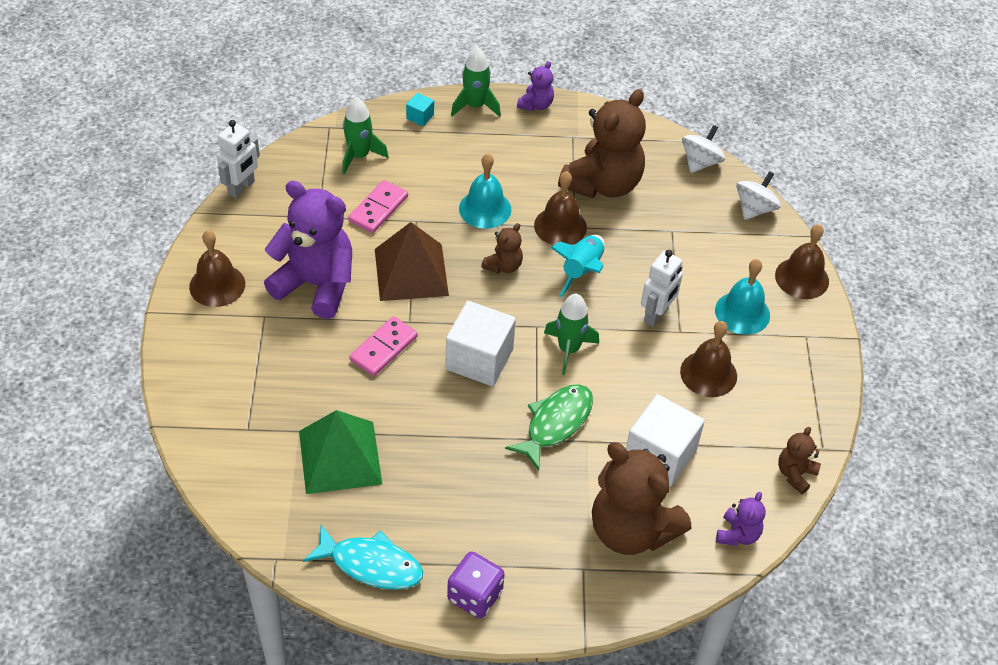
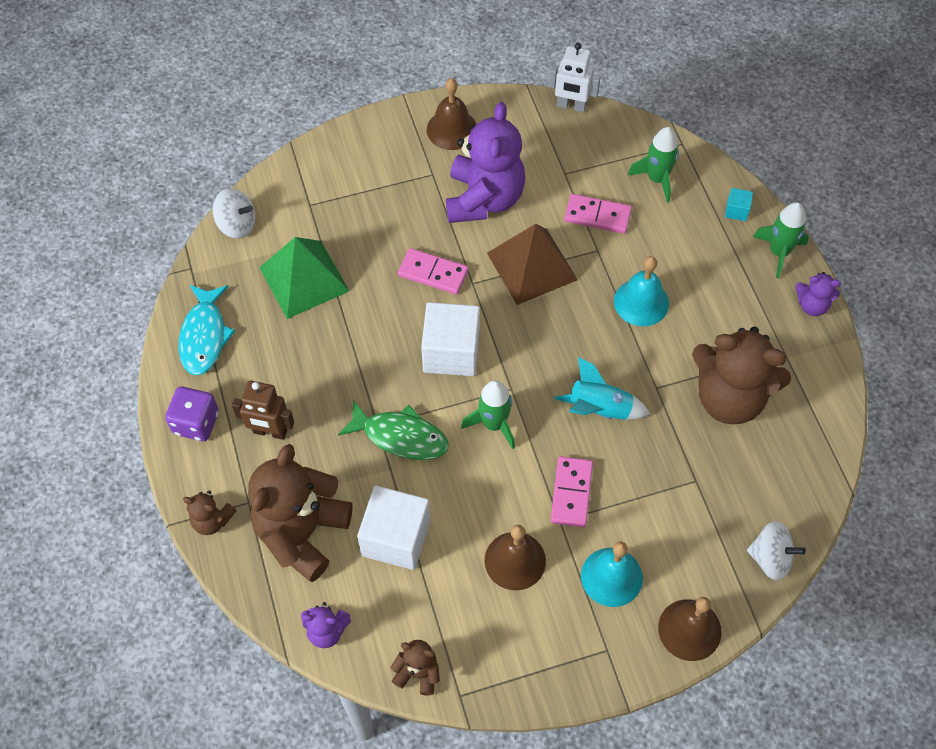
camera: 75 degrees right, 10 degrees up
(503, 266) = (574, 339): brown teddy bear -> brown teddy bear (212, 520)
(510, 531) = (270, 432): none -> brown robot
(560, 226) = (650, 374): brown bell -> none
(656, 315) = (571, 493): white robot -> pink domino
(700, 162) = (813, 486): white spinning top -> white spinning top (237, 225)

